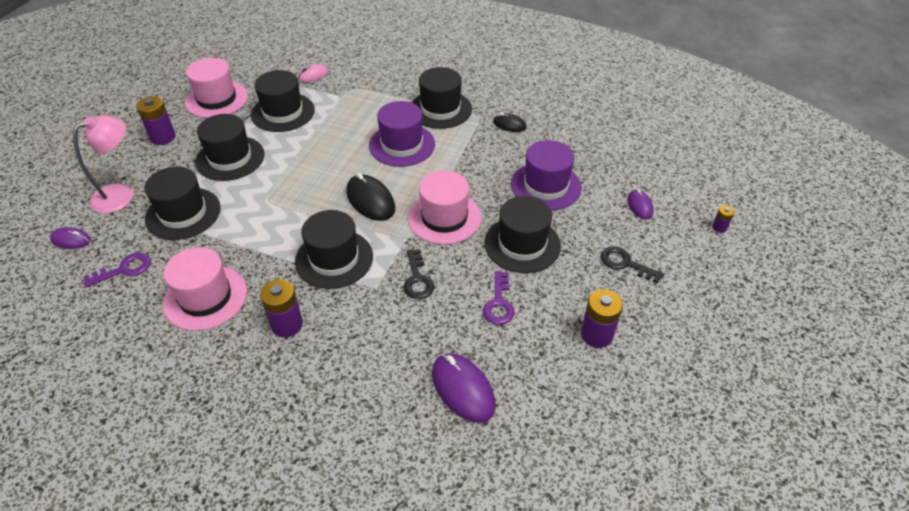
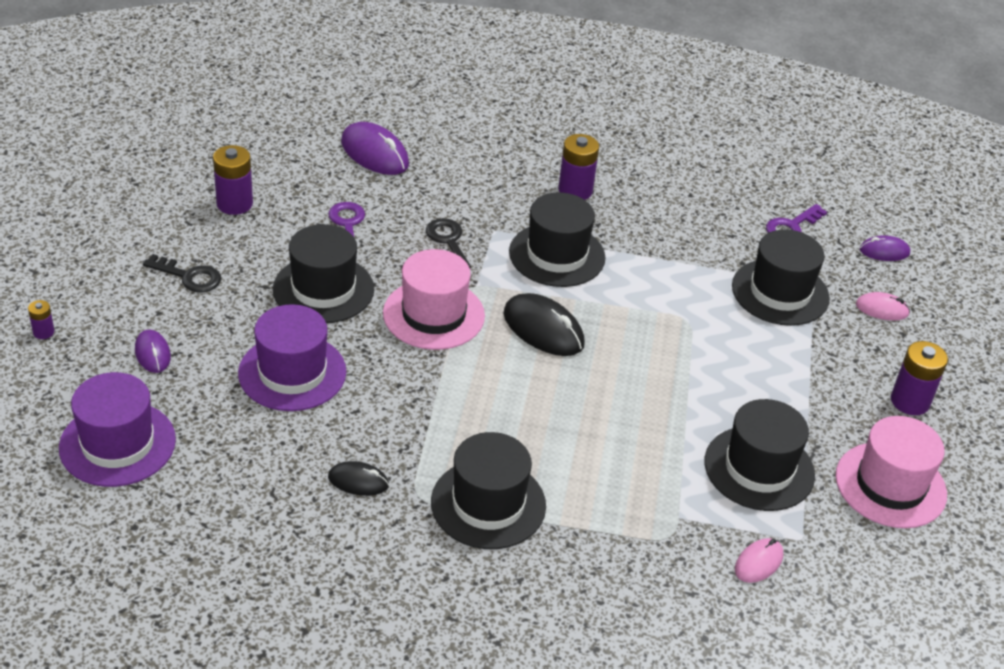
camera: 165 degrees right, 5 degrees down
(121, 195) = (882, 309): pink lamp -> pink mouse
(205, 297) = (679, 207): pink hat -> none
(230, 158) = (781, 375): black hat -> none
(402, 145) = (531, 423): purple hat -> purple hat (117, 444)

